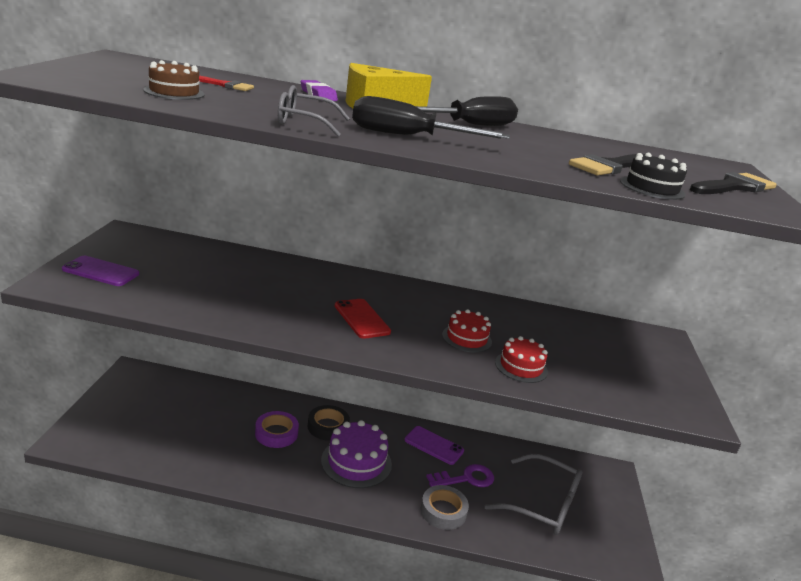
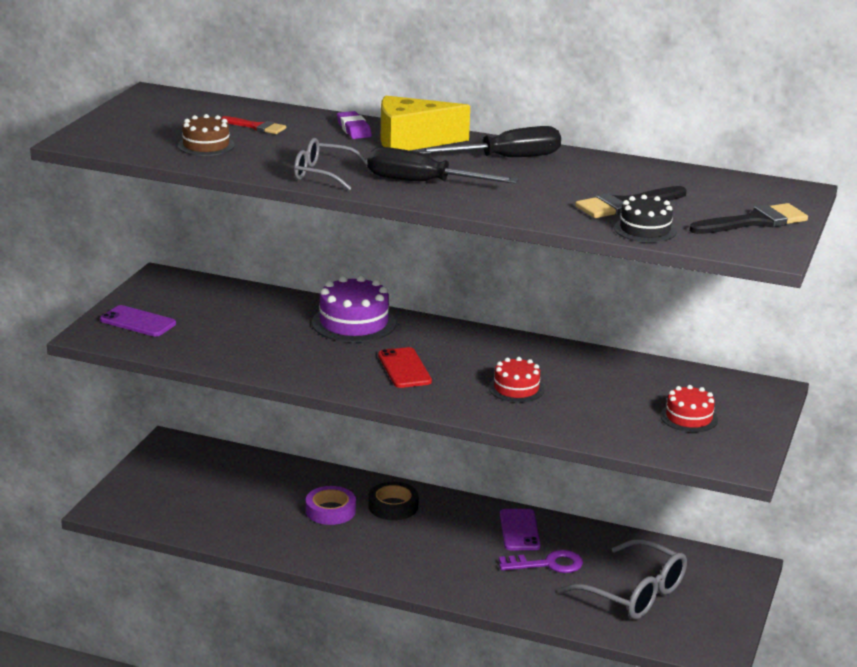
camera: 15 degrees right, 0 degrees up
(356, 462) = (418, 542): purple cake -> purple cake (354, 323)
(434, 445) = (519, 530): purple phone -> purple phone turned 45 degrees clockwise
(443, 511) = (508, 592): grey tape -> none
(521, 367) = (564, 417): red cake -> red cake (689, 417)

